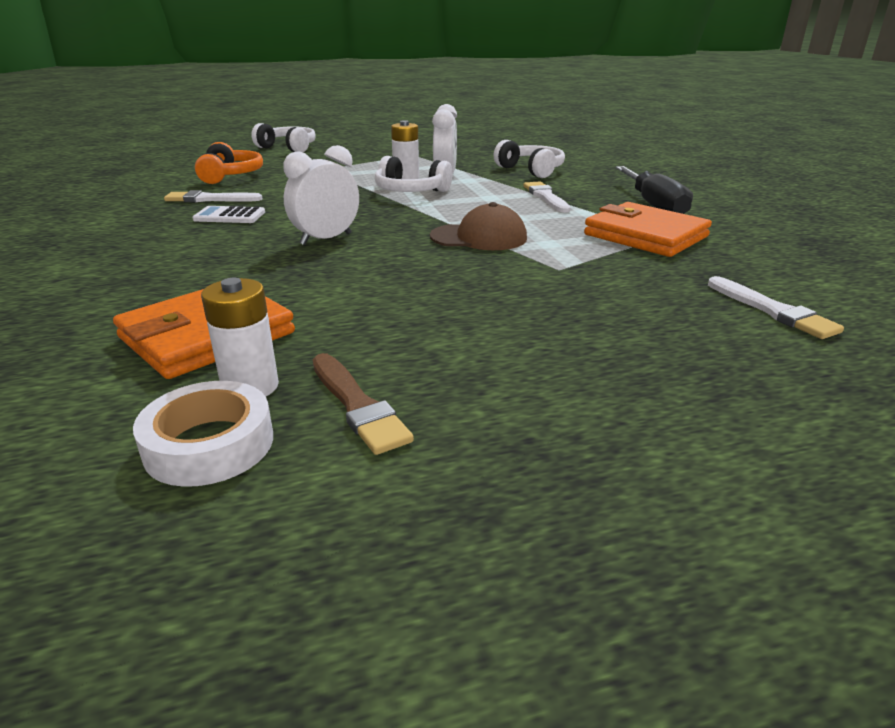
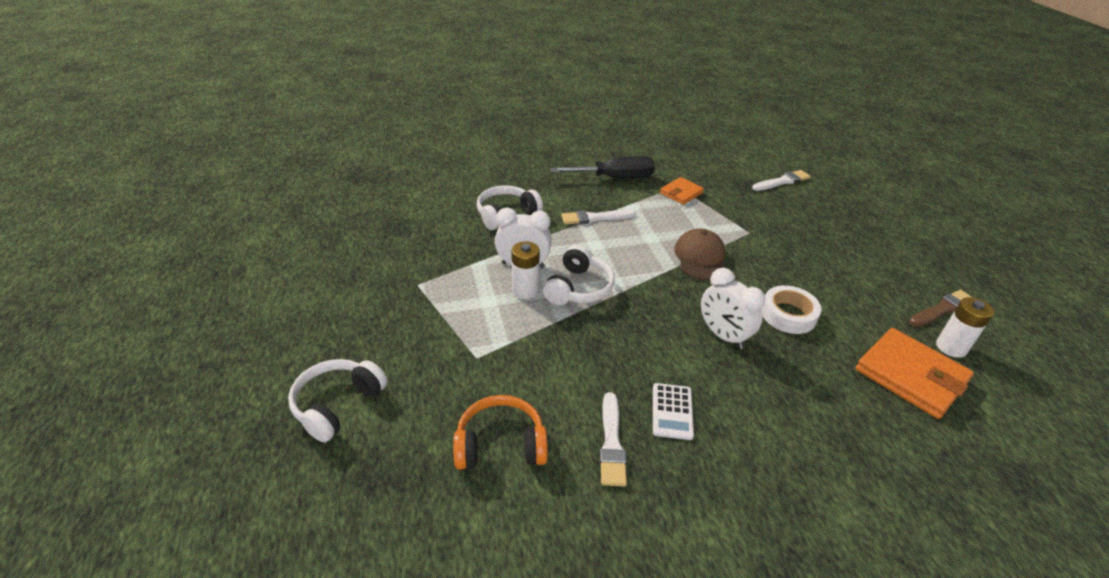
camera: 90 degrees left, 10 degrees up
(209, 444) = (1002, 354): white tape -> white tape (788, 314)
(645, 235) = (681, 193): orange wallet -> orange wallet, size x0.56

